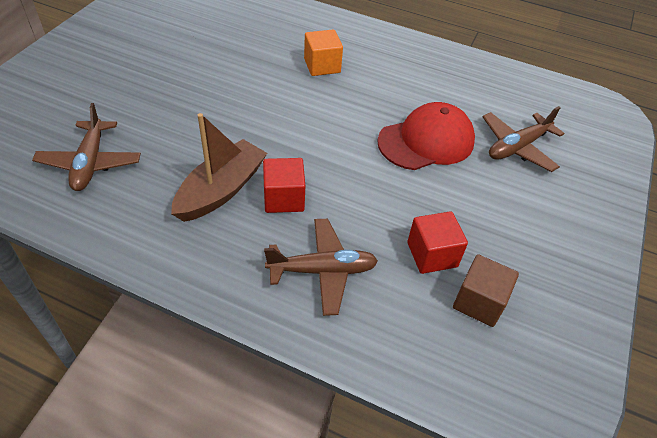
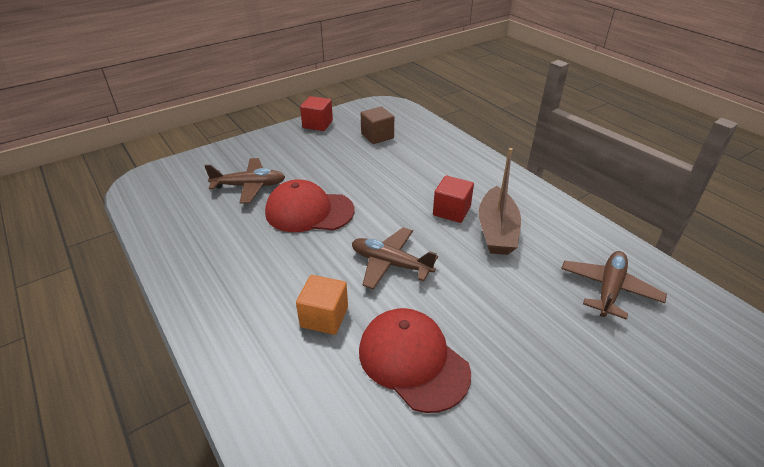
camera: 145 degrees left, 10 degrees down
(221, 190) = (496, 231): brown boat -> brown boat turned 60 degrees counterclockwise
(241, 61) = (413, 361): none -> red cap
(322, 271) = (452, 170): brown plane -> brown plane (391, 264)
(432, 254) = (381, 157): red cube -> red cube (317, 124)

